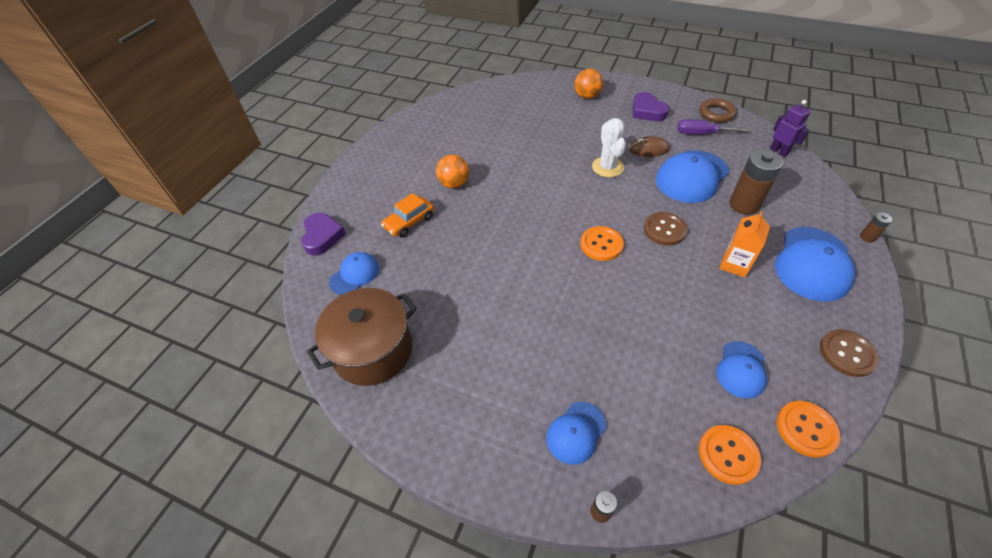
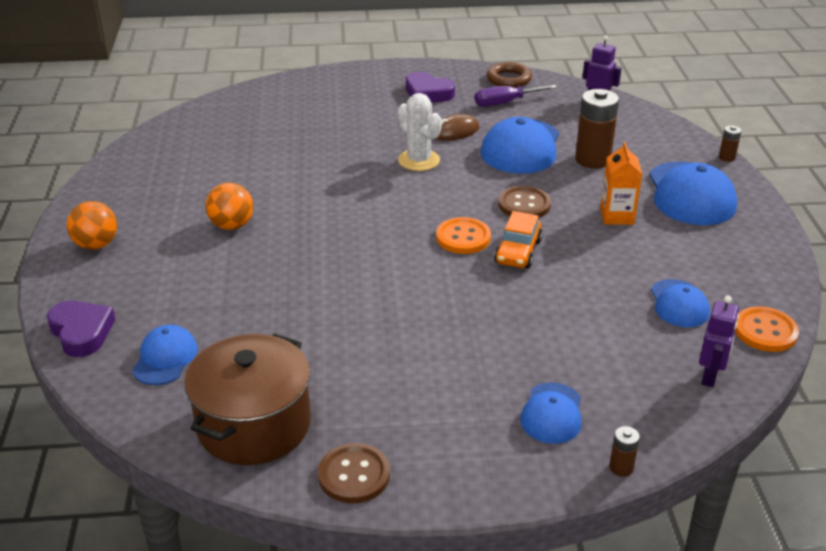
camera: 30 degrees left, 15 degrees down
(409, 222) = (200, 282): orange car -> orange car (518, 252)
(587, 96) = (342, 93): orange ball -> orange ball (96, 245)
(728, 455) = (710, 376): orange button -> purple robot
(847, 353) = (764, 259): brown button -> brown button (354, 475)

